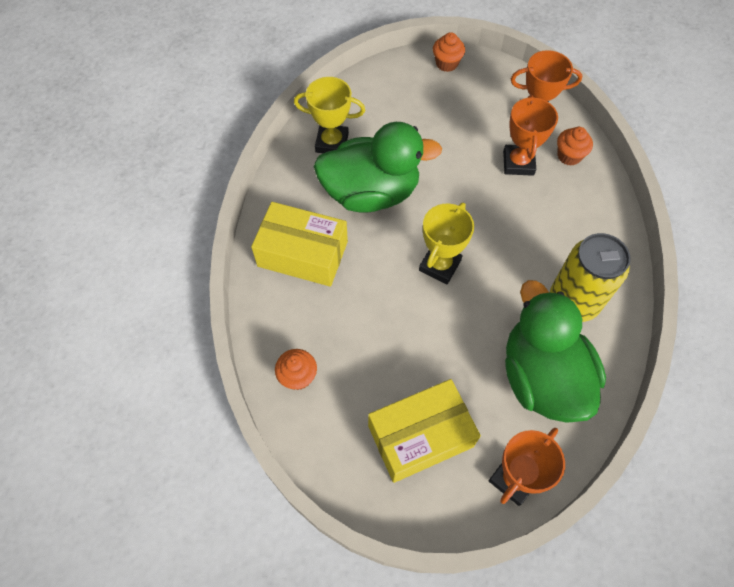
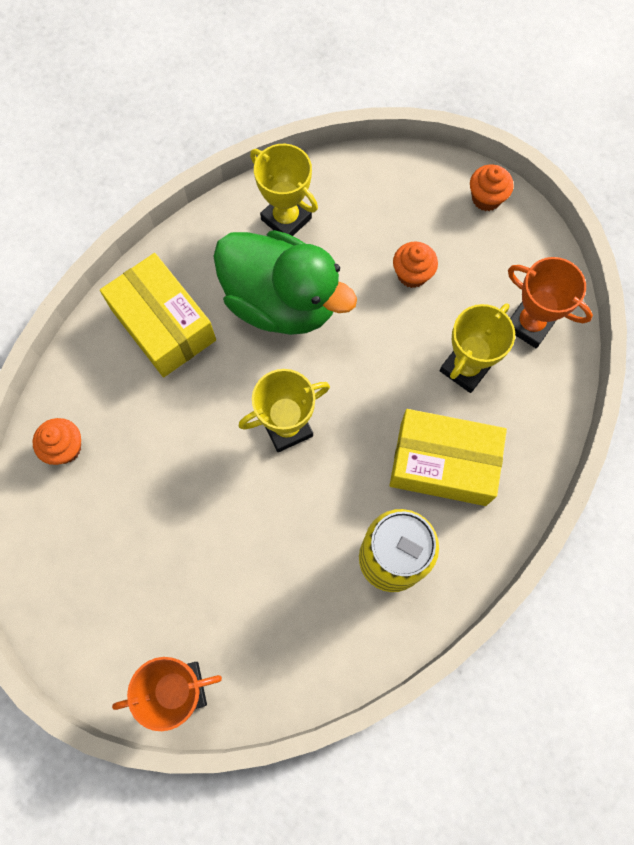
camera: 35 degrees right, 10 degrees up
(420, 436) = (129, 585): yellow box -> yellow box (443, 463)
(518, 163) = (465, 368): orange trophy -> yellow trophy
(542, 377) = (292, 612): green duck -> none
(569, 156) = (530, 396): orange cupcake -> orange cupcake (412, 274)

